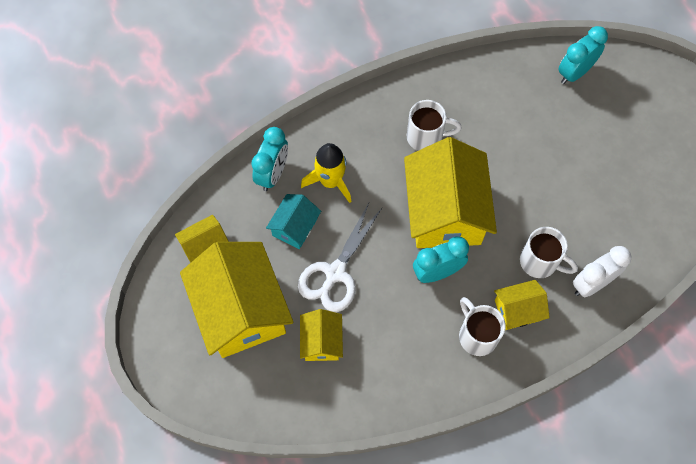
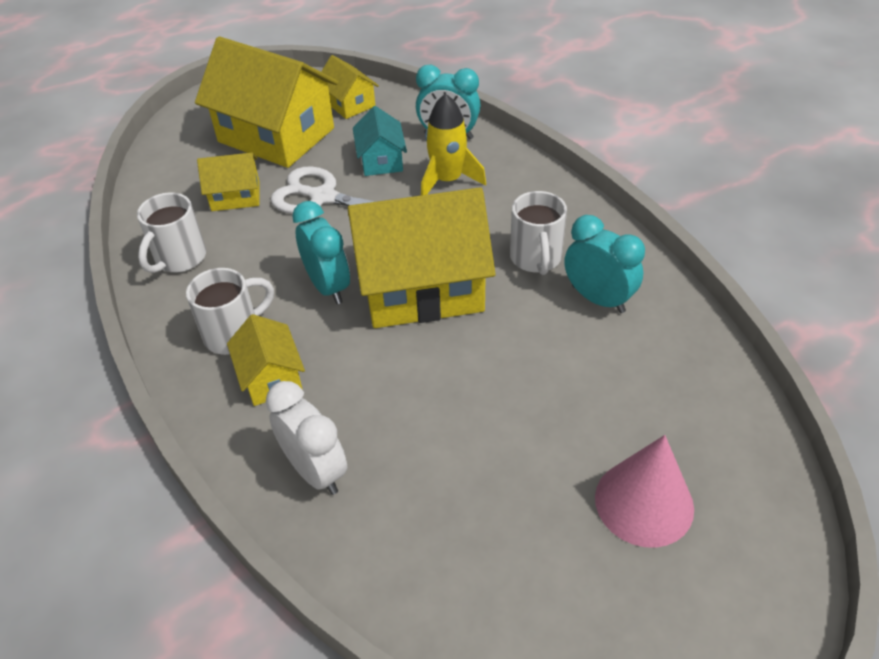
camera: 85 degrees right, 20 degrees down
(241, 310) = (276, 135): yellow house -> yellow house turned 60 degrees clockwise
(294, 227) = (381, 160): turquoise house -> turquoise house turned 60 degrees clockwise
(540, 262) = (350, 400): white mug -> white mug (179, 259)
(574, 72) = (721, 431): turquoise clock -> turquoise clock (598, 299)
(617, 120) = (644, 502): none -> pink cone

